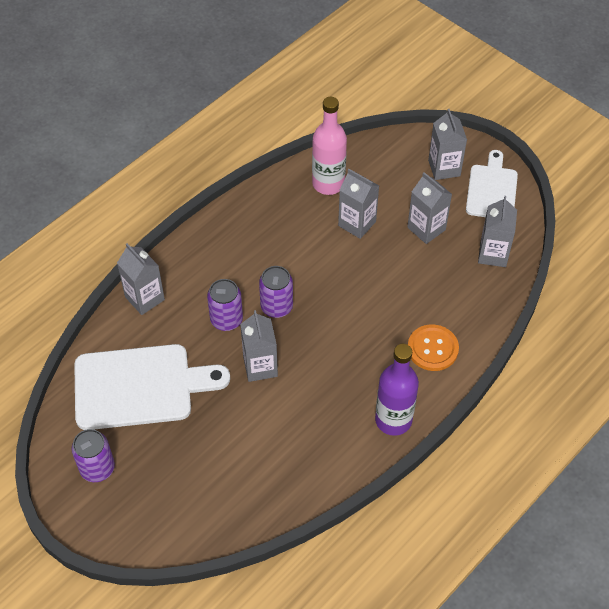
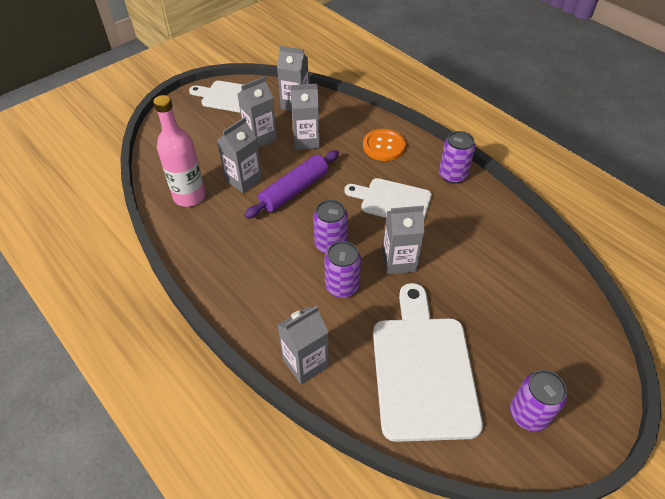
camera: 85 degrees left, 5 degrees down
(343, 359) = (392, 201): none -> white cutting board
(348, 269) = (294, 190): none -> purple rolling pin
(393, 420) = (452, 175): purple bottle -> purple can
(444, 168) = (197, 120): grey carton -> grey carton (306, 141)

